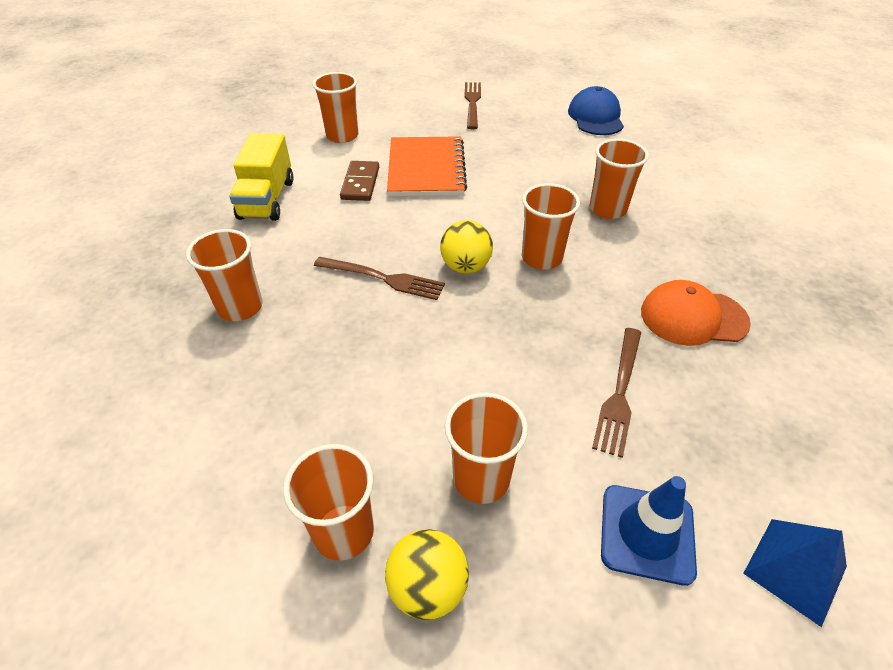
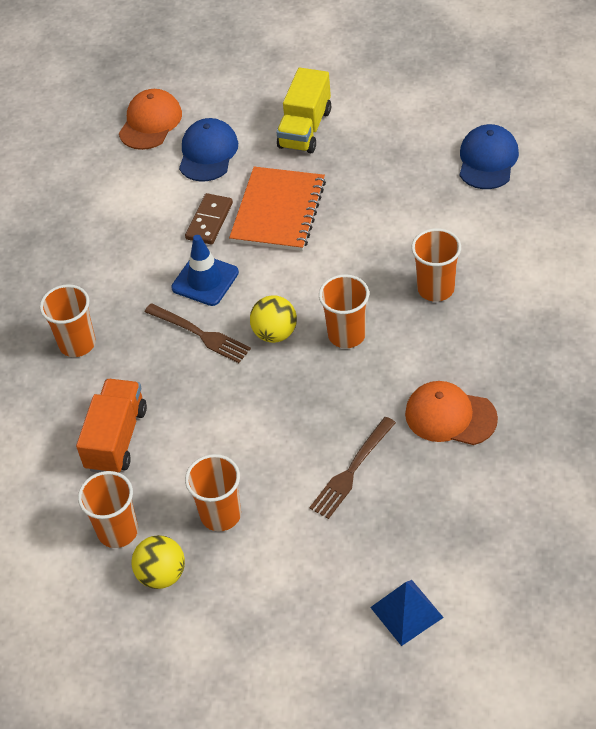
camera: 20 degrees right, 5 degrees up
(267, 199) = (118, 229): yellow truck -> yellow truck (305, 129)
(280, 121) = (150, 122): none -> orange cap
(312, 405) = (116, 438): none -> orange truck
(342, 136) = (208, 153): orange cup -> blue cap
(472, 103) = (360, 120): brown fork -> none
(647, 533) = (319, 571): blue traffic cone -> blue traffic cone (205, 280)

